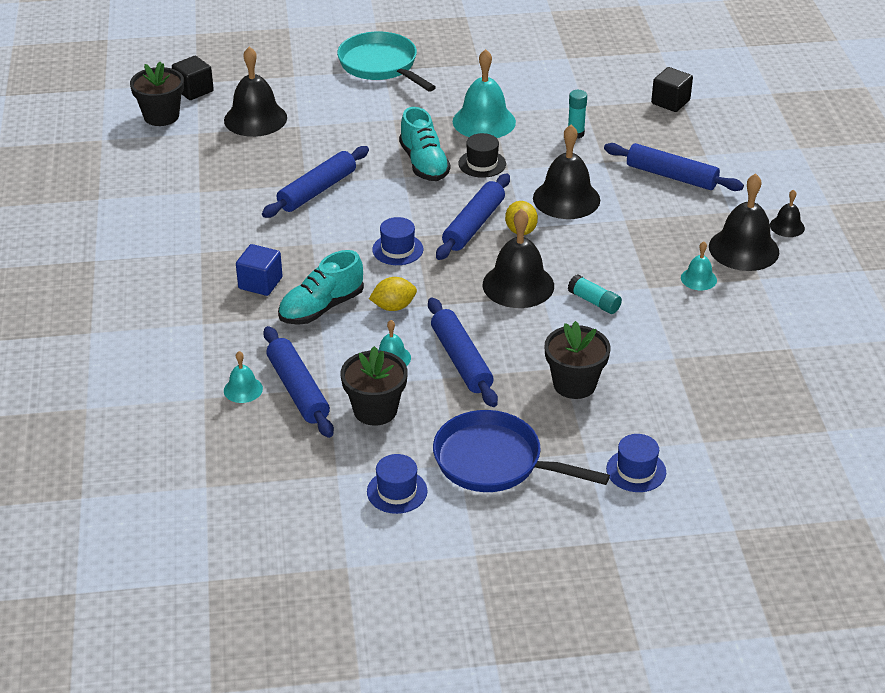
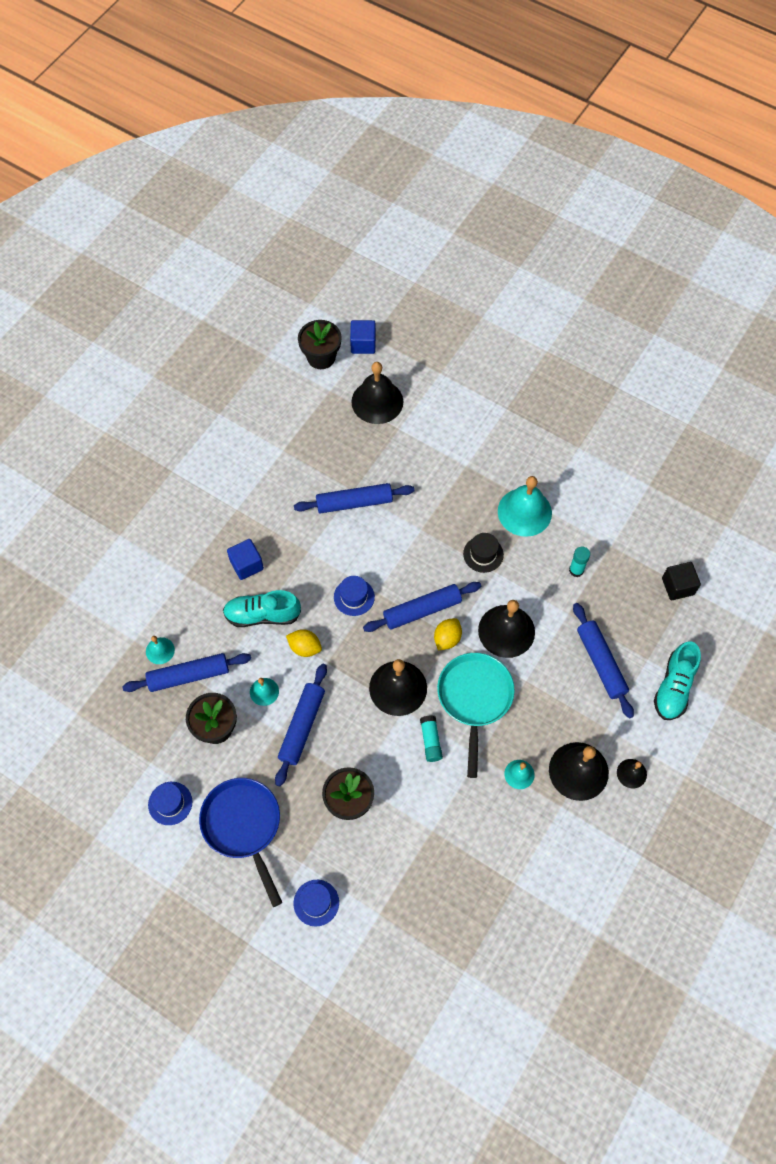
camera: 40 degrees right, 25 degrees up
(194, 90) = (363, 344): black cube -> blue cube
(298, 390) = (189, 675): blue rolling pin -> blue rolling pin turned 60 degrees clockwise
(381, 66) = (508, 403): turquoise pan -> turquoise pan (474, 699)
(424, 164) = (445, 526): turquoise shoe -> turquoise shoe (674, 687)

